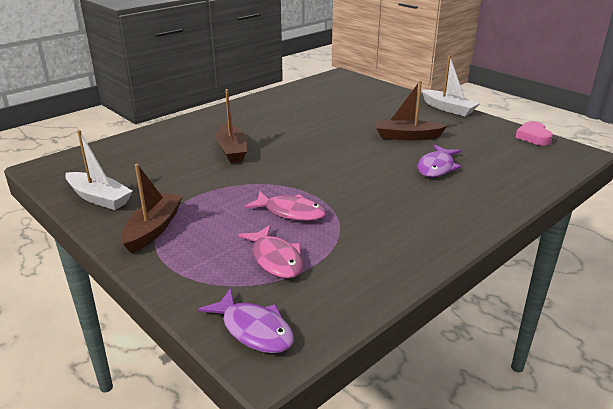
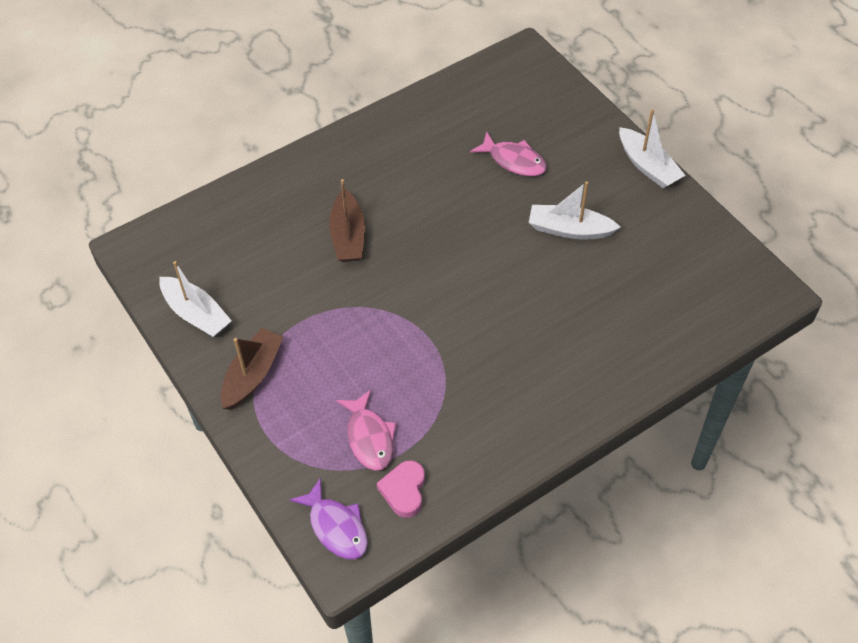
camera: 10 degrees right, 25 degrees up
(291, 212) = (397, 365): pink fish -> pink fish (514, 161)
(407, 136) = (569, 229): brown boat -> white boat
(436, 167) = (584, 301): purple fish -> none
(533, 137) = (732, 249): pink heart -> pink heart (404, 491)

